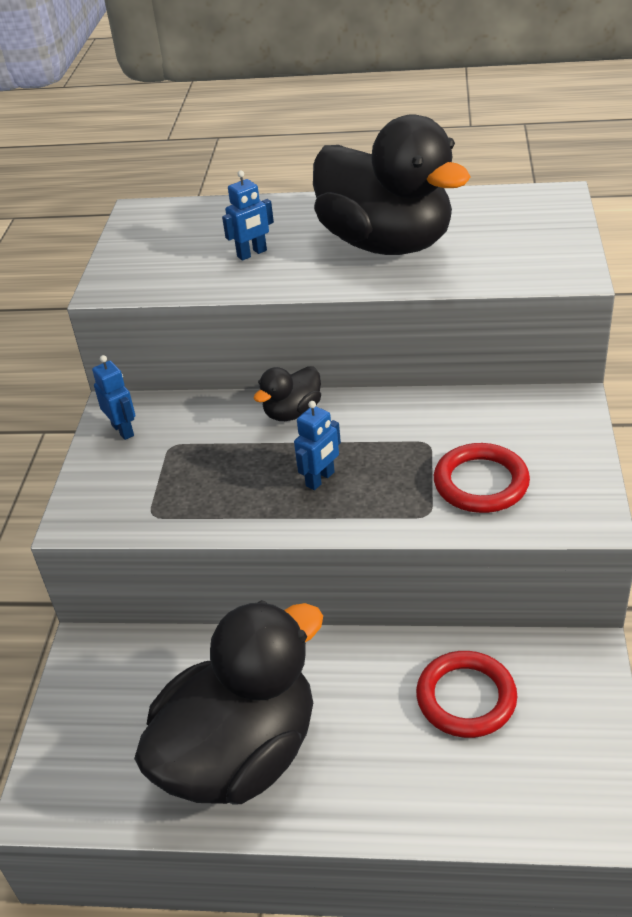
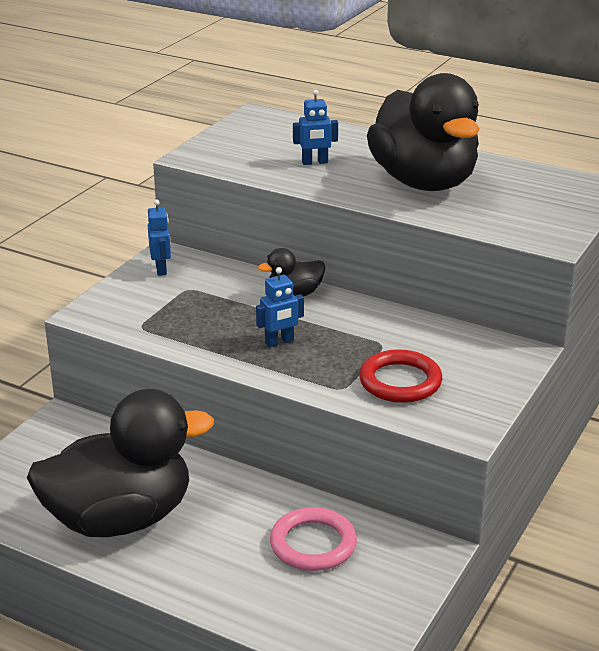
camera: 20 degrees right, 10 degrees down
(466, 698) = (313, 544): red ring -> pink ring

